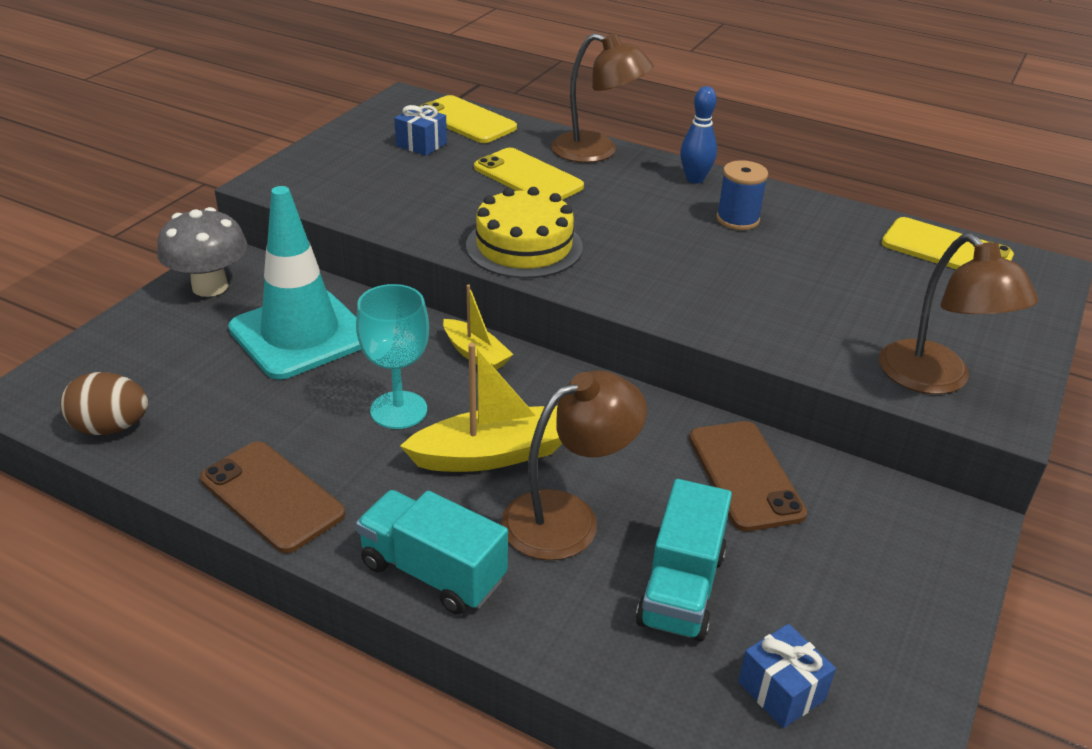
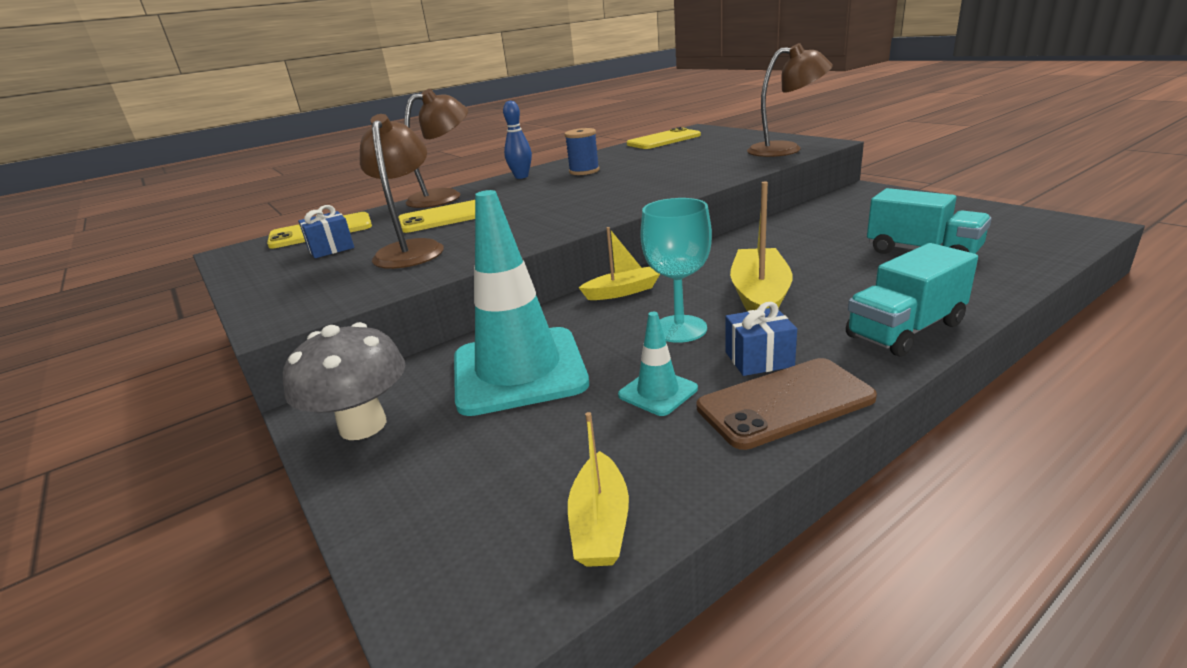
camera: 60 degrees left, 10 degrees down
(111, 427) = (600, 524): brown egg -> yellow boat
(278, 419) = (658, 392): none -> turquoise traffic cone
(524, 246) = (549, 222): yellow cake -> none
(568, 517) = (844, 277): brown lamp -> brown lamp (411, 250)
(745, 475) = (812, 226): brown phone -> none
(781, 691) = (1012, 238): blue gift -> blue gift (759, 359)

